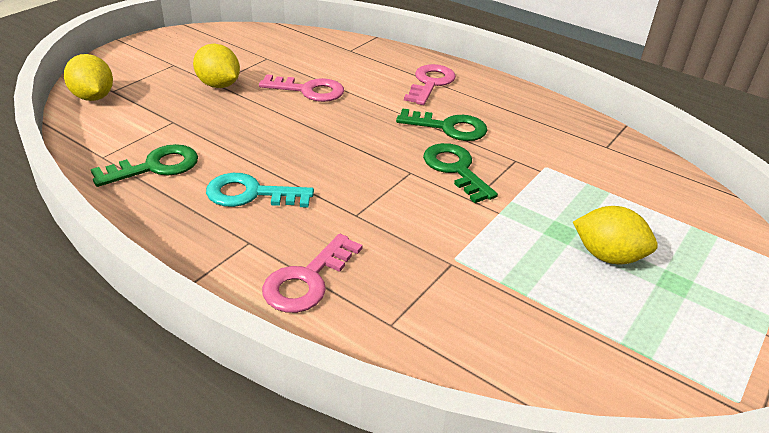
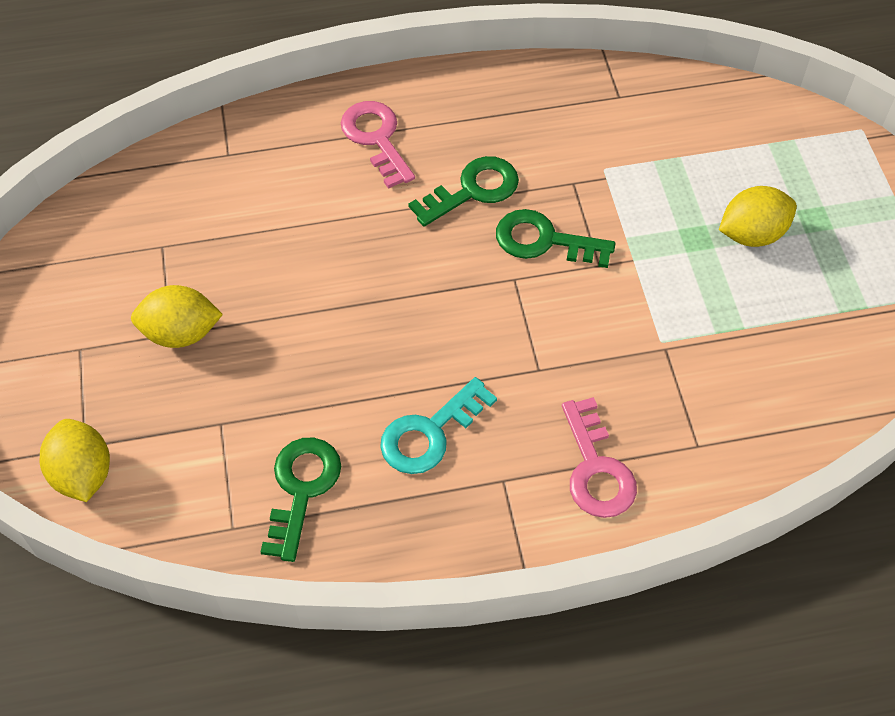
camera: 45 degrees left, 20 degrees up
(93, 97) = (83, 474): yellow lemon -> yellow lemon turned 60 degrees clockwise
(308, 90) = (280, 257): pink key -> none

